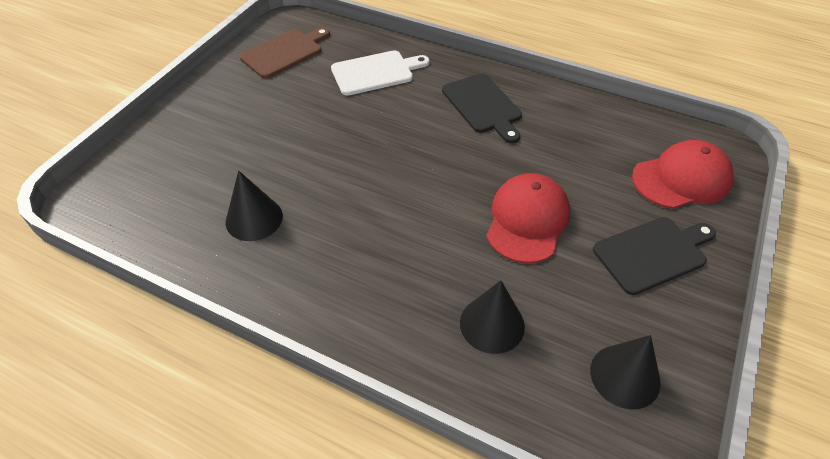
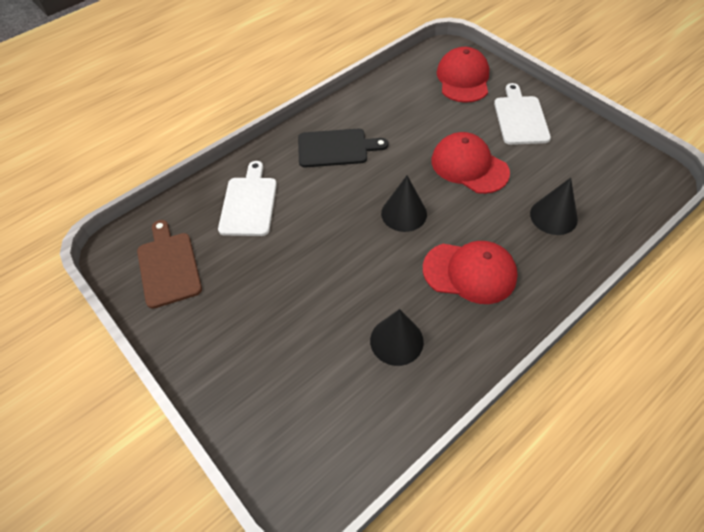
camera: 65 degrees left, 5 degrees up
(363, 257) = (470, 272): none -> red cap
(625, 376) = (607, 168): black cone -> black cone (404, 213)
(653, 253) = (520, 118): black cutting board -> white cutting board

